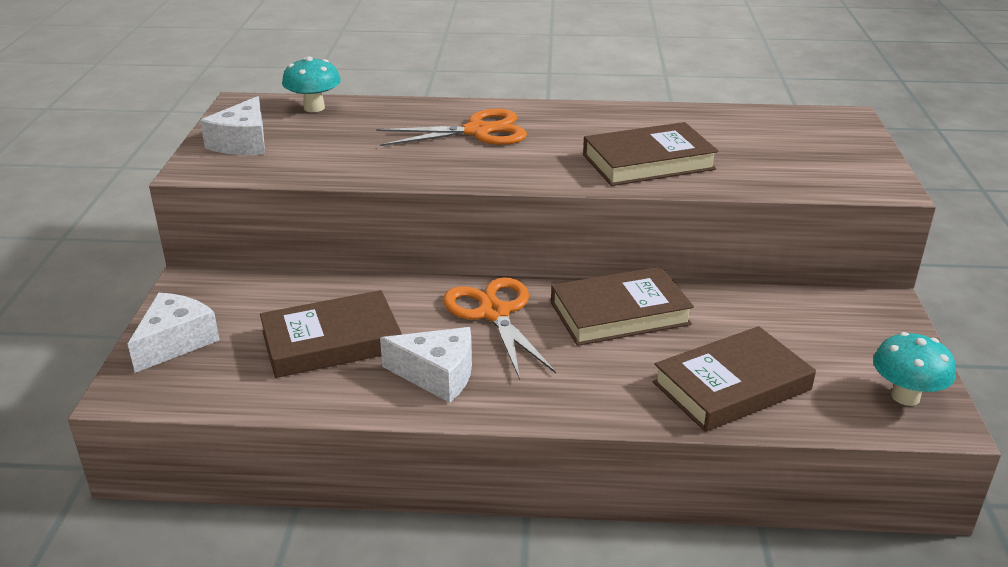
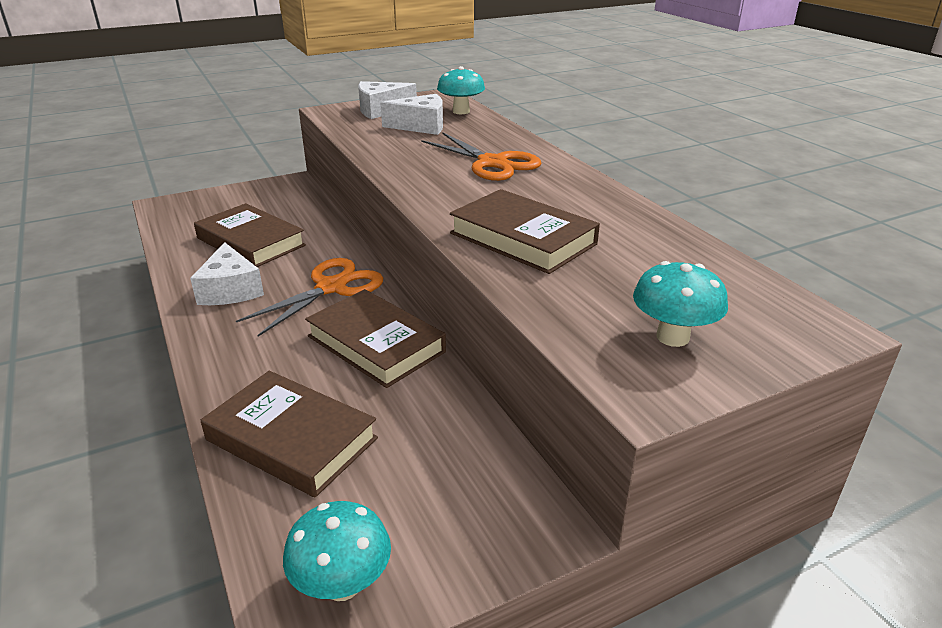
camera: 60 degrees right, 0 degrees up
(175, 342) = (221, 200): white cheese -> white cheese (421, 126)
(829, 159) = (672, 337): none -> turquoise mushroom

